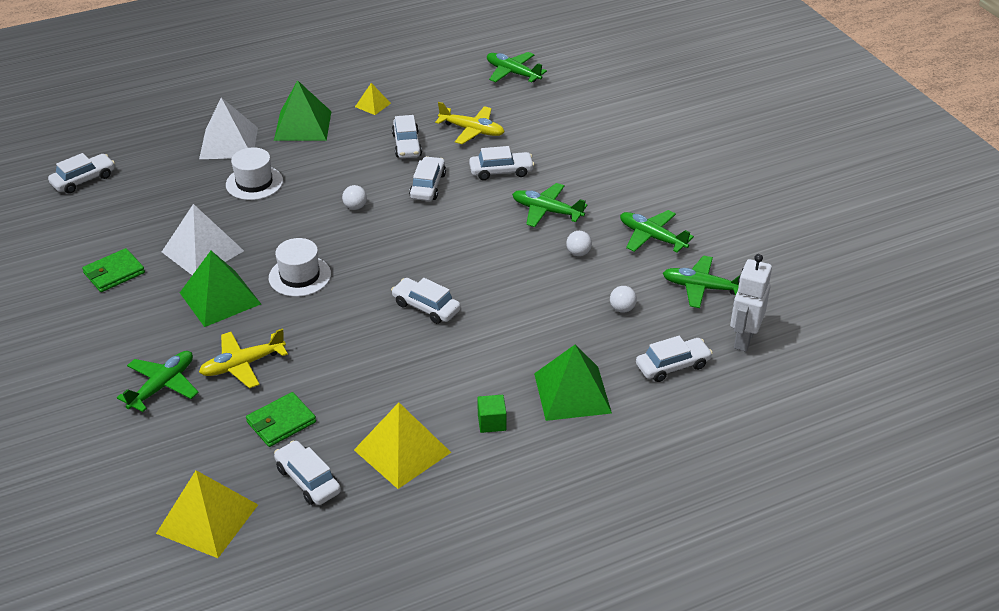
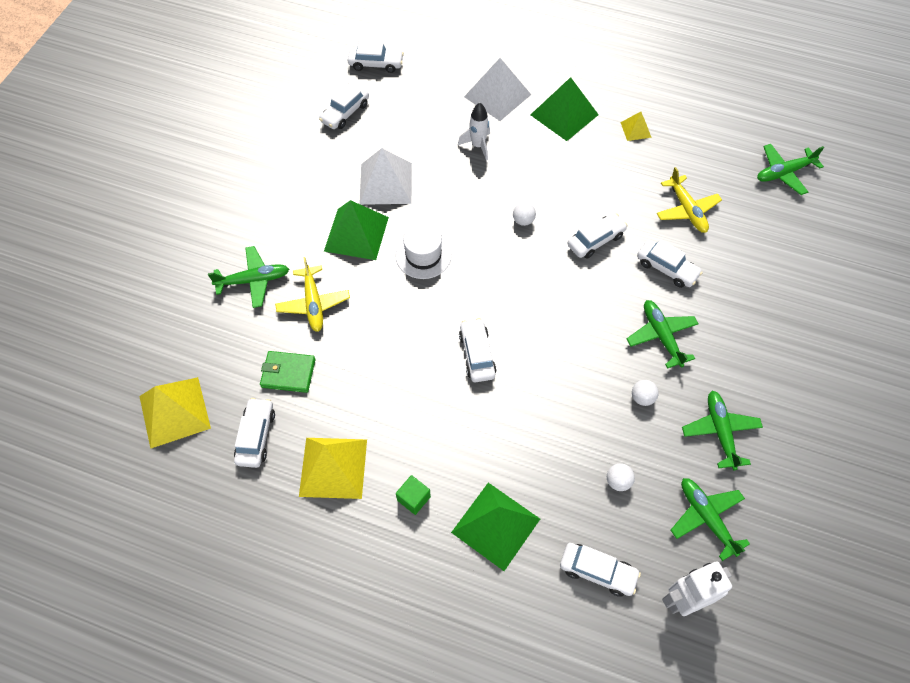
camera: 45 degrees right, 20 degrees up
(114, 273) = (317, 160): green wallet -> none
(242, 365) = (313, 303): yellow plane -> yellow plane turned 120 degrees counterclockwise
(254, 183) = (478, 146): white hat -> white rocket
(407, 145) = (621, 188): white car -> white car (345, 113)
(513, 73) = (783, 173): green plane -> green plane turned 105 degrees counterclockwise

